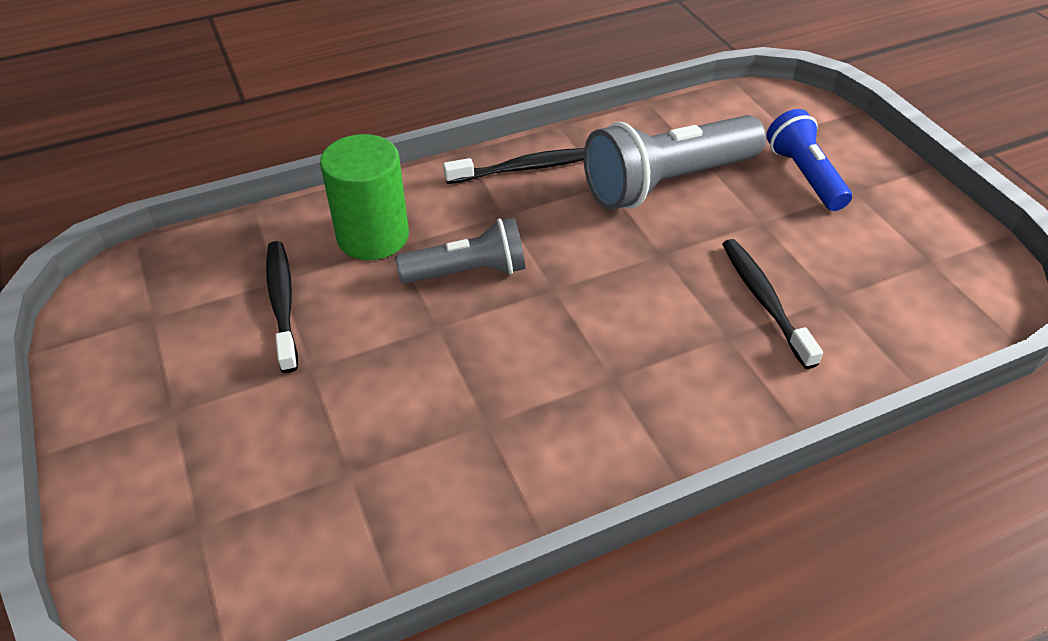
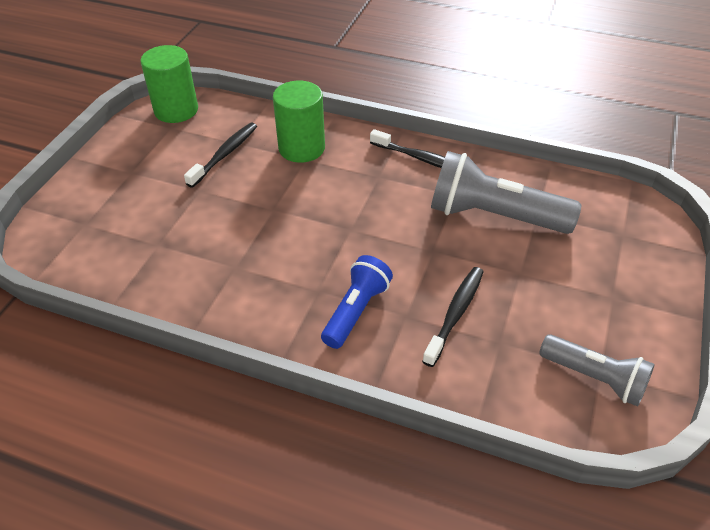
camera: 45 degrees right, 0 degrees up
(128, 291) = (176, 110): none -> green cylinder
(468, 272) = (321, 193): grey flashlight -> grey flashlight (594, 378)
(804, 175) = (591, 266): blue flashlight -> blue flashlight (356, 311)

